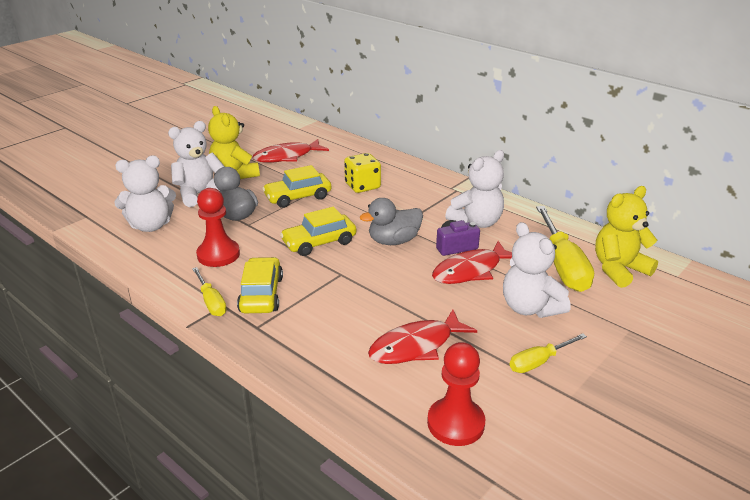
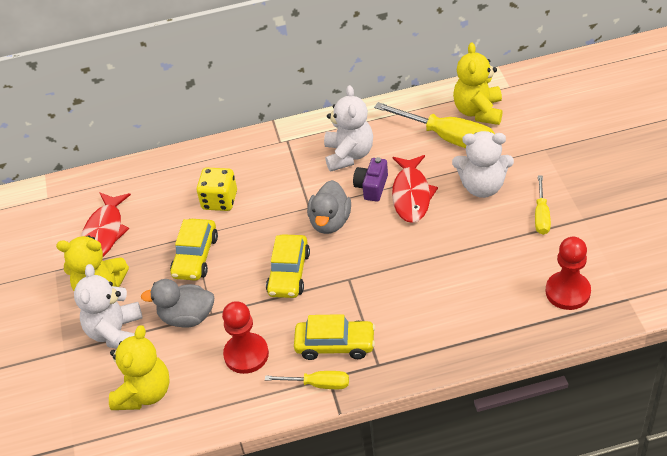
camera: 50 degrees left, 15 degrees up
(151, 226) = (144, 393): white teddy bear -> yellow teddy bear
(261, 294) = (335, 345): yellow car -> yellow car turned 150 degrees clockwise
(416, 346) = (476, 274): red fish -> none

